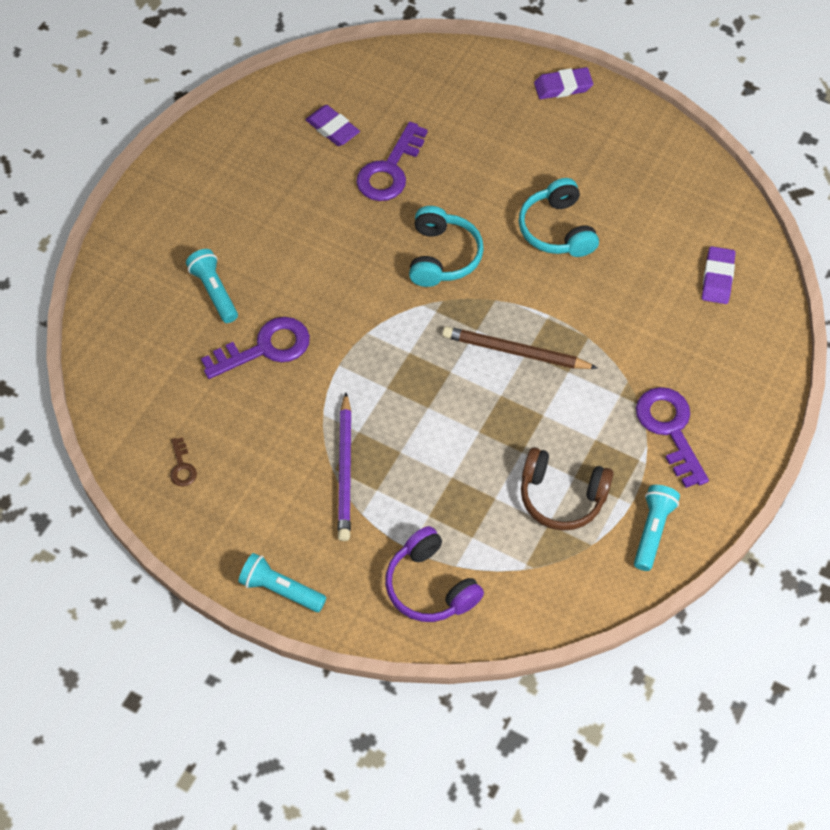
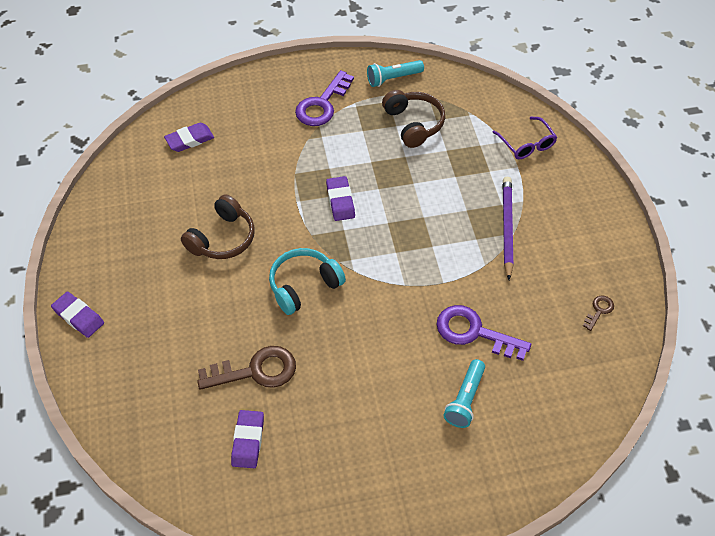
camera: 130 degrees left, 5 degrees down
(281, 589) = (606, 205): turquoise flashlight -> none
(345, 470) = (507, 227): purple pencil -> purple pencil turned 45 degrees counterclockwise
(389, 170) = (256, 371): purple key -> brown key
(430, 586) = (527, 144): purple headphones -> purple glasses
(515, 352) = (340, 201): brown pencil -> purple eraser
(557, 229) = (222, 238): turquoise headphones -> brown headphones

